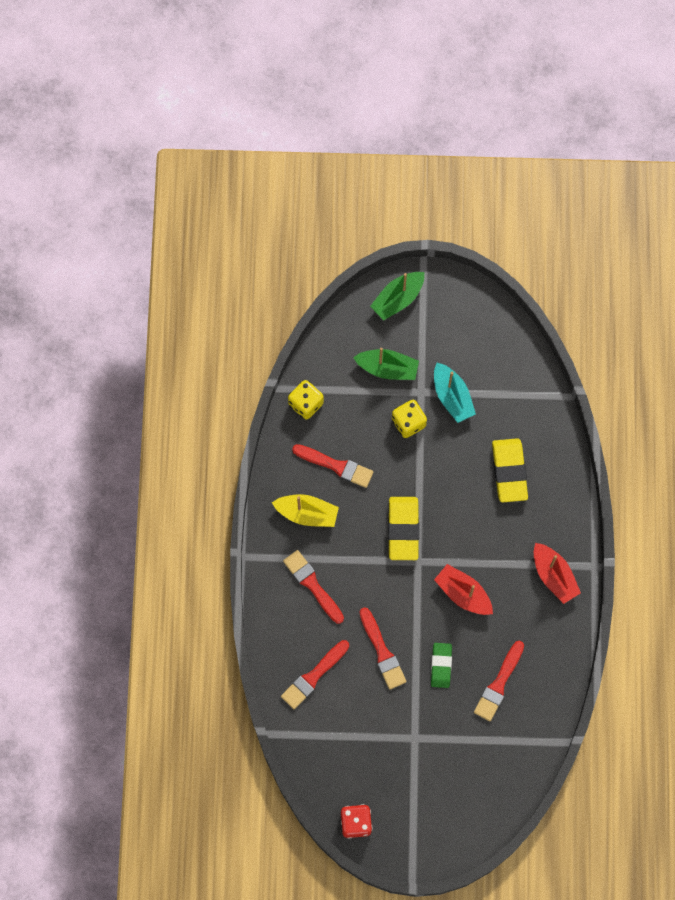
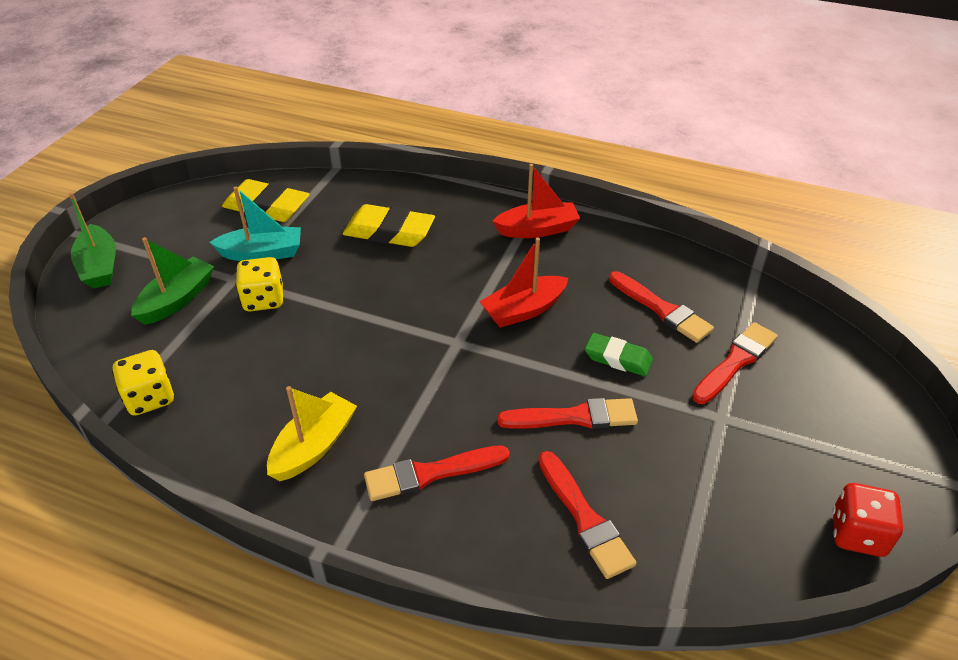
camera: 70 degrees left, 30 degrees down
(336, 466) = (266, 390): red brush -> red brush (735, 361)
(403, 529) = (404, 344): yellow eraser -> yellow eraser (267, 207)

